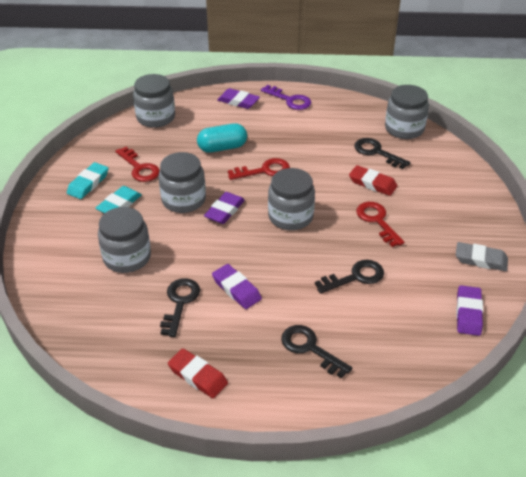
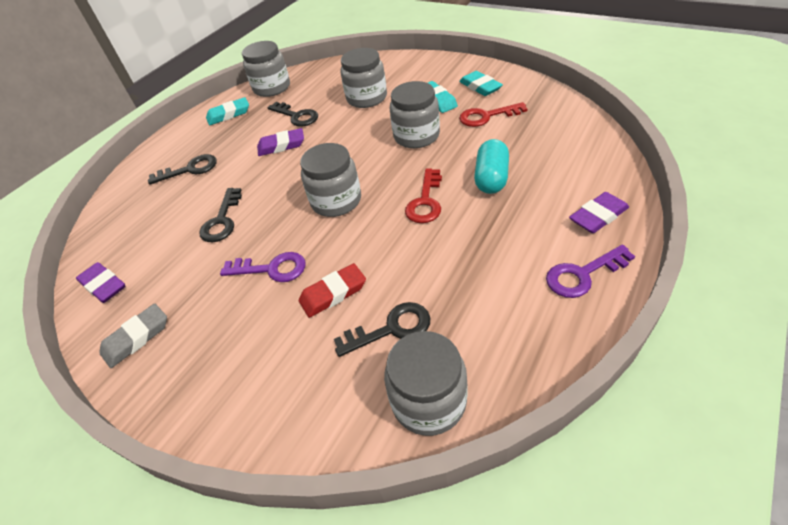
camera: 125 degrees right, 5 degrees up
(156, 117) = (583, 138): grey jar -> grey jar (272, 88)
(198, 376) = (228, 114): red eraser -> turquoise eraser
(224, 211) = (381, 158): purple eraser -> none
(377, 221) = (272, 269): red key -> purple key

